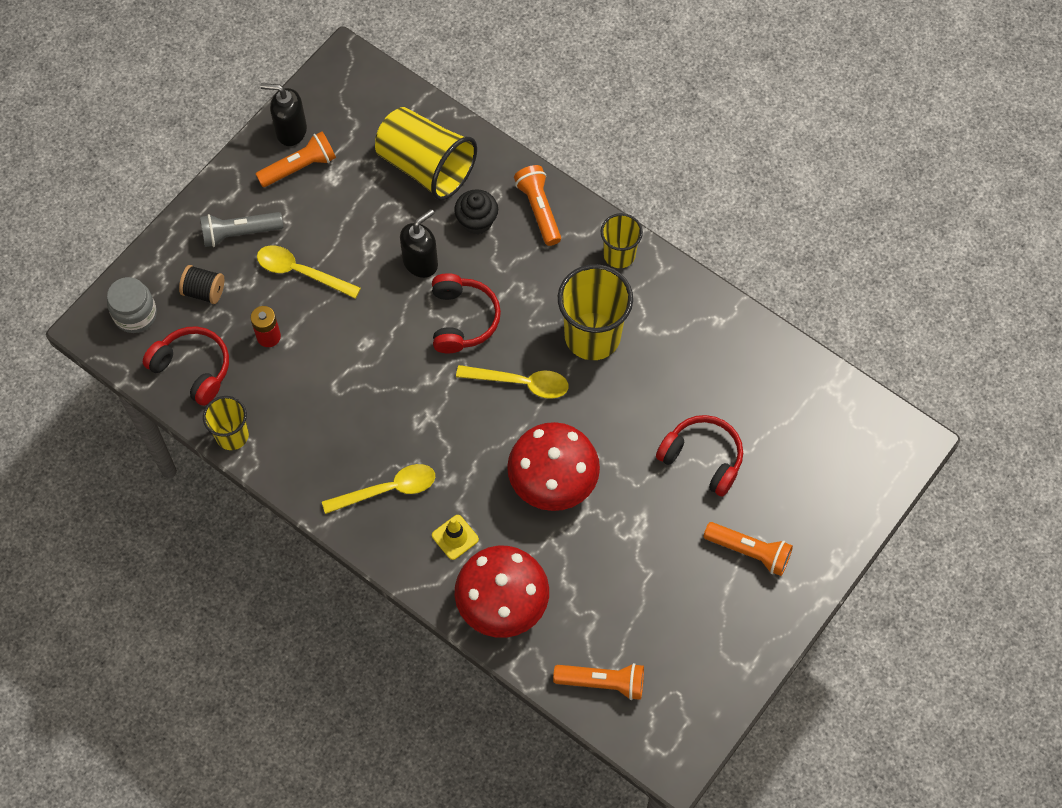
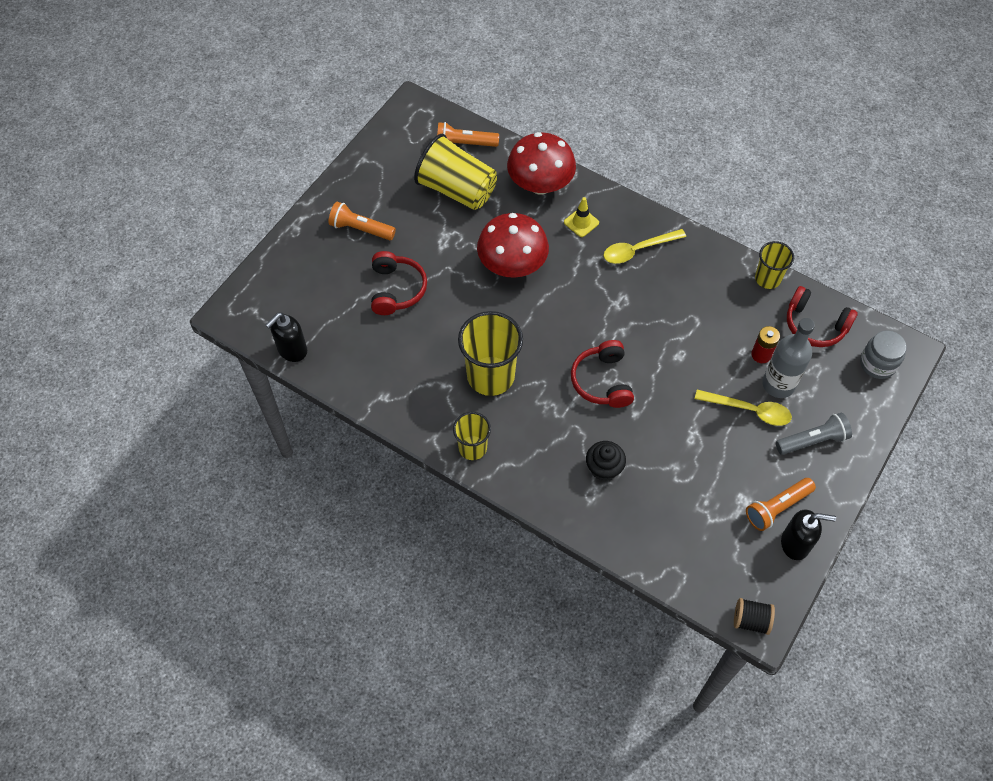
camera: 175 degrees right, 5 degrees down
(204, 291) = (826, 387): black spool -> black spool (750, 620)
(259, 299) = (778, 384): none -> grey bottle
(421, 262) = (647, 427): black soap dispenser -> black soap dispenser (292, 350)
(426, 166) = (659, 518): yellow cup -> yellow cup (457, 190)
(520, 383) = (546, 334): yellow spoon -> none
(539, 209) = (548, 484): orange flashlight -> none
(702, 458) = (396, 289): red headphones -> red headphones turned 120 degrees counterclockwise

